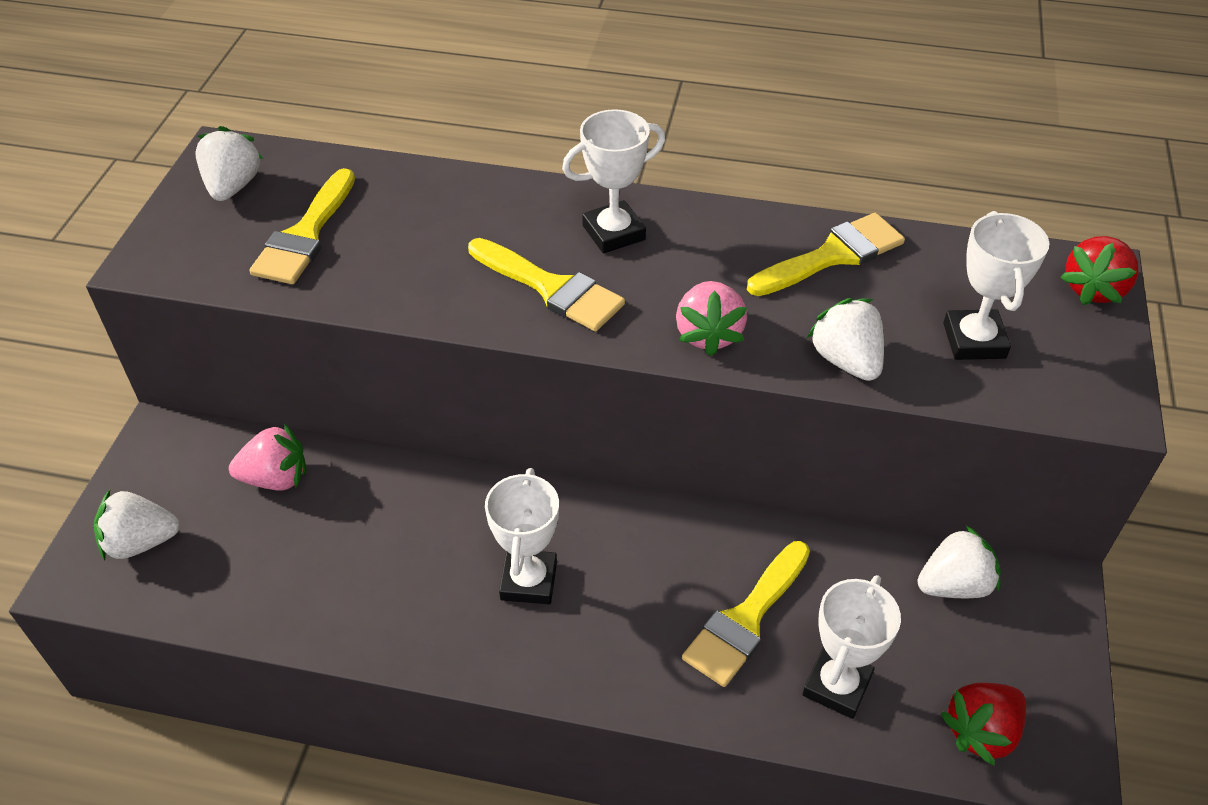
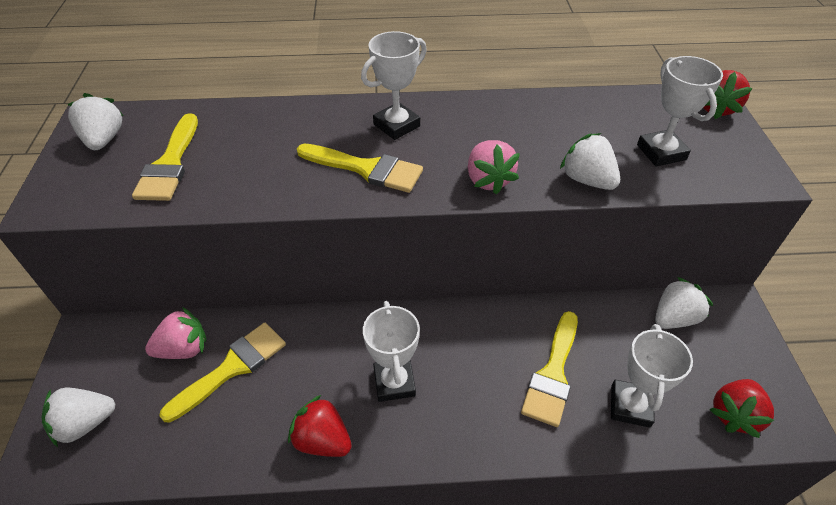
camera: 15 degrees left, 0 degrees up
(416, 629) = (322, 440): none -> red strawberry
(832, 255) = (547, 115): yellow brush -> yellow brush (232, 368)

